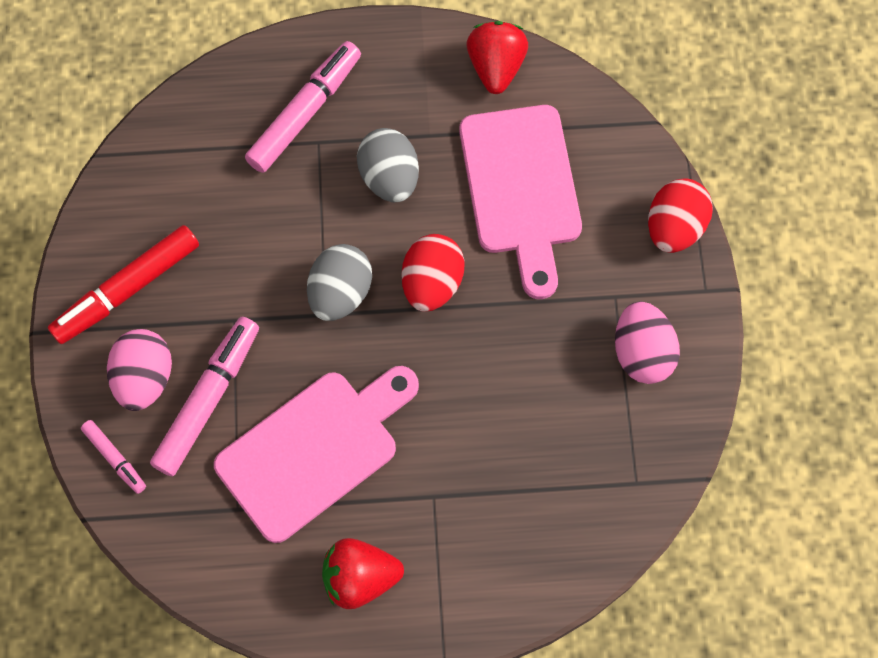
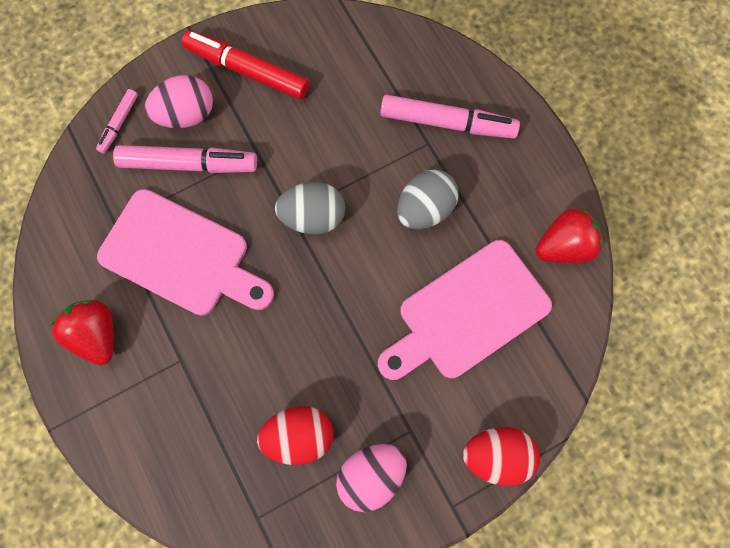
camera: 65 degrees right, 5 degrees up
(432, 283) = (353, 280): red egg -> red egg (299, 435)

